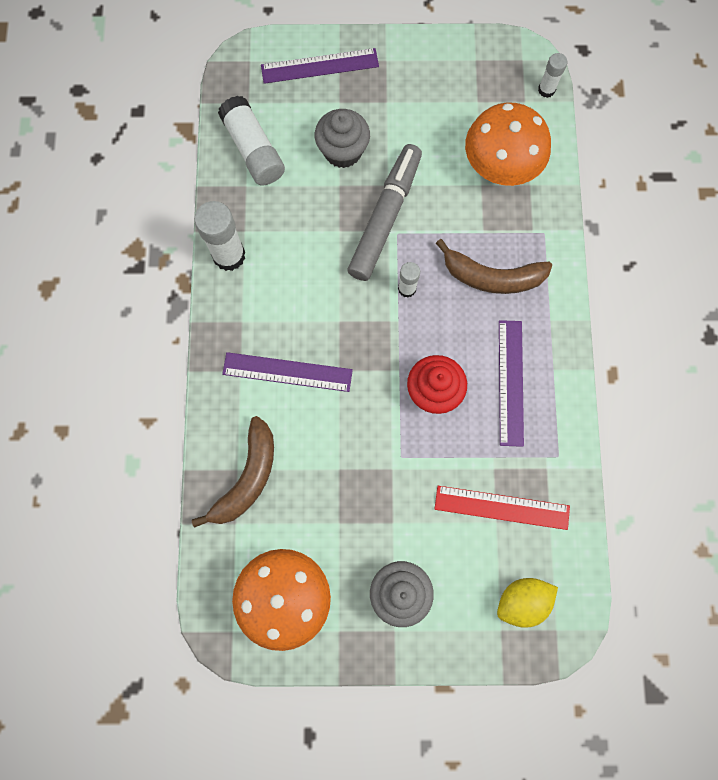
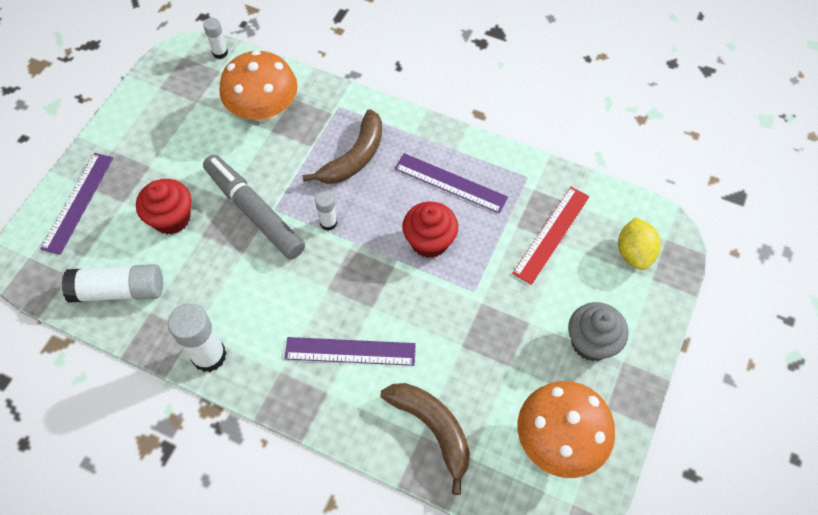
camera: 65 degrees left, 15 degrees down
(287, 372) = (350, 351): purple ruler -> purple ruler turned 60 degrees clockwise
(343, 151) = (171, 218): grey cupcake -> red cupcake

